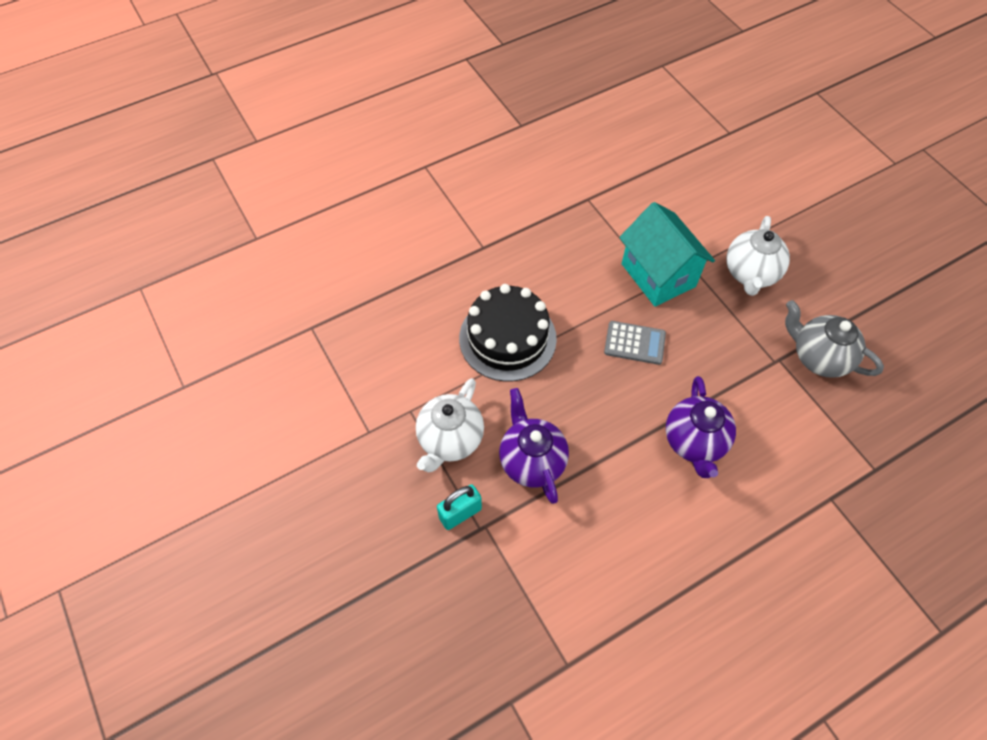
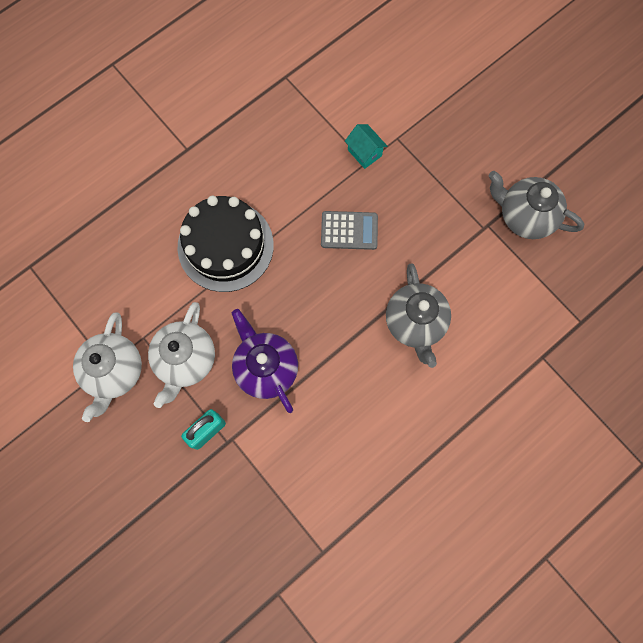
camera: 10 degrees left, 15 degrees up
(658, 275) = (364, 153): turquoise house -> turquoise house, size x0.45
(694, 442) = (415, 323): purple teapot -> grey teapot
(750, 274) = (454, 137): white teapot -> white teapot (115, 372)

